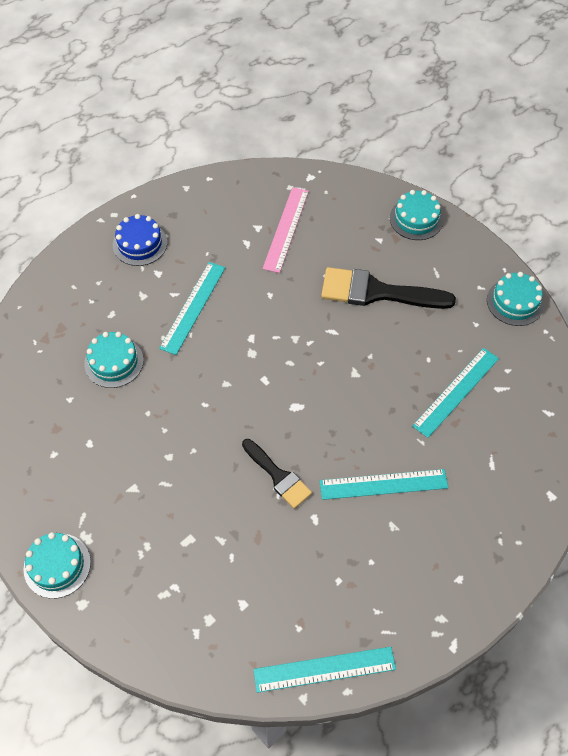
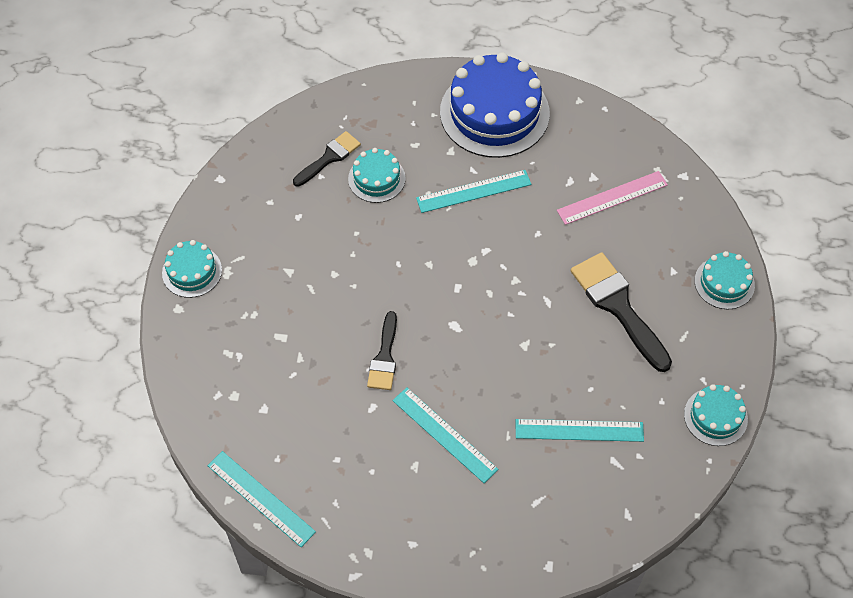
camera: 50 degrees right, 0 degrees up
(59, 380) = (329, 157): none -> black brush
(140, 244) = (494, 112): blue cake -> blue cake, size x1.97

